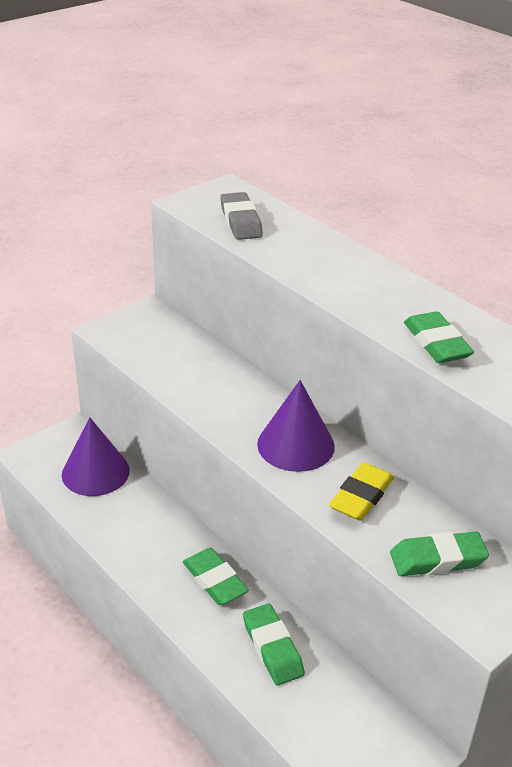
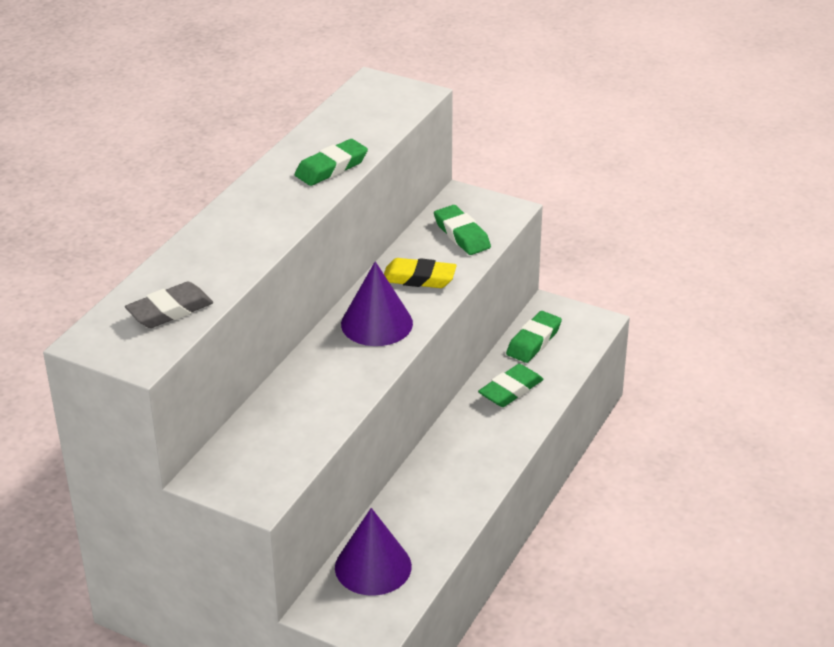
camera: 110 degrees left, 0 degrees up
(215, 580) = (464, 440): green eraser -> green eraser (533, 341)

